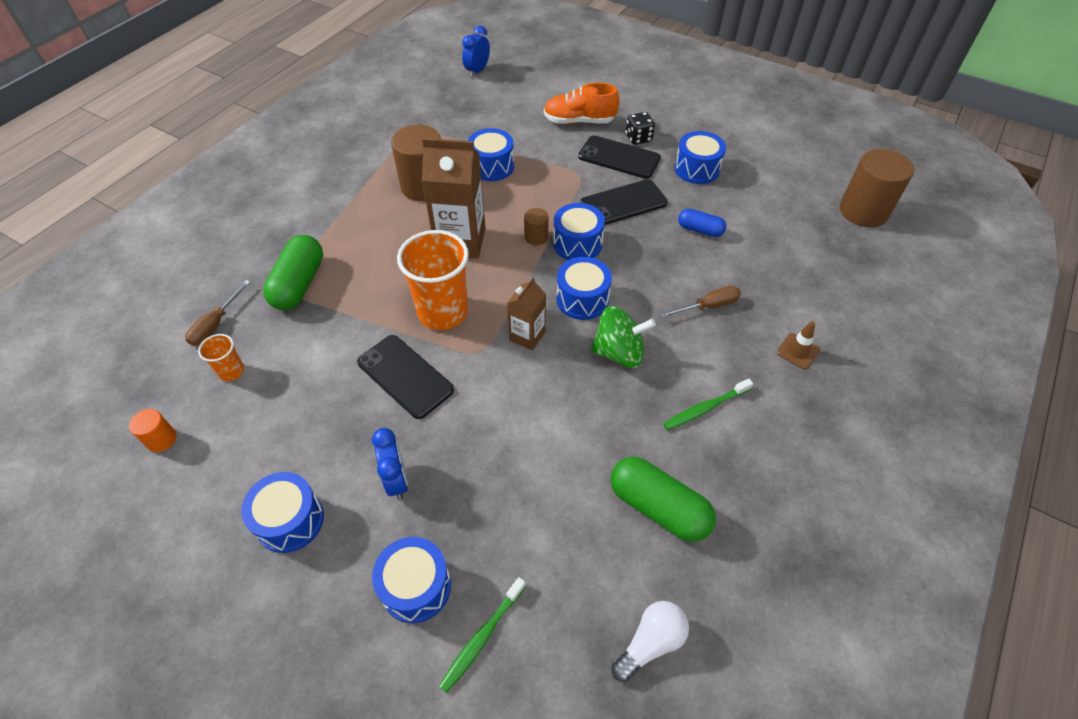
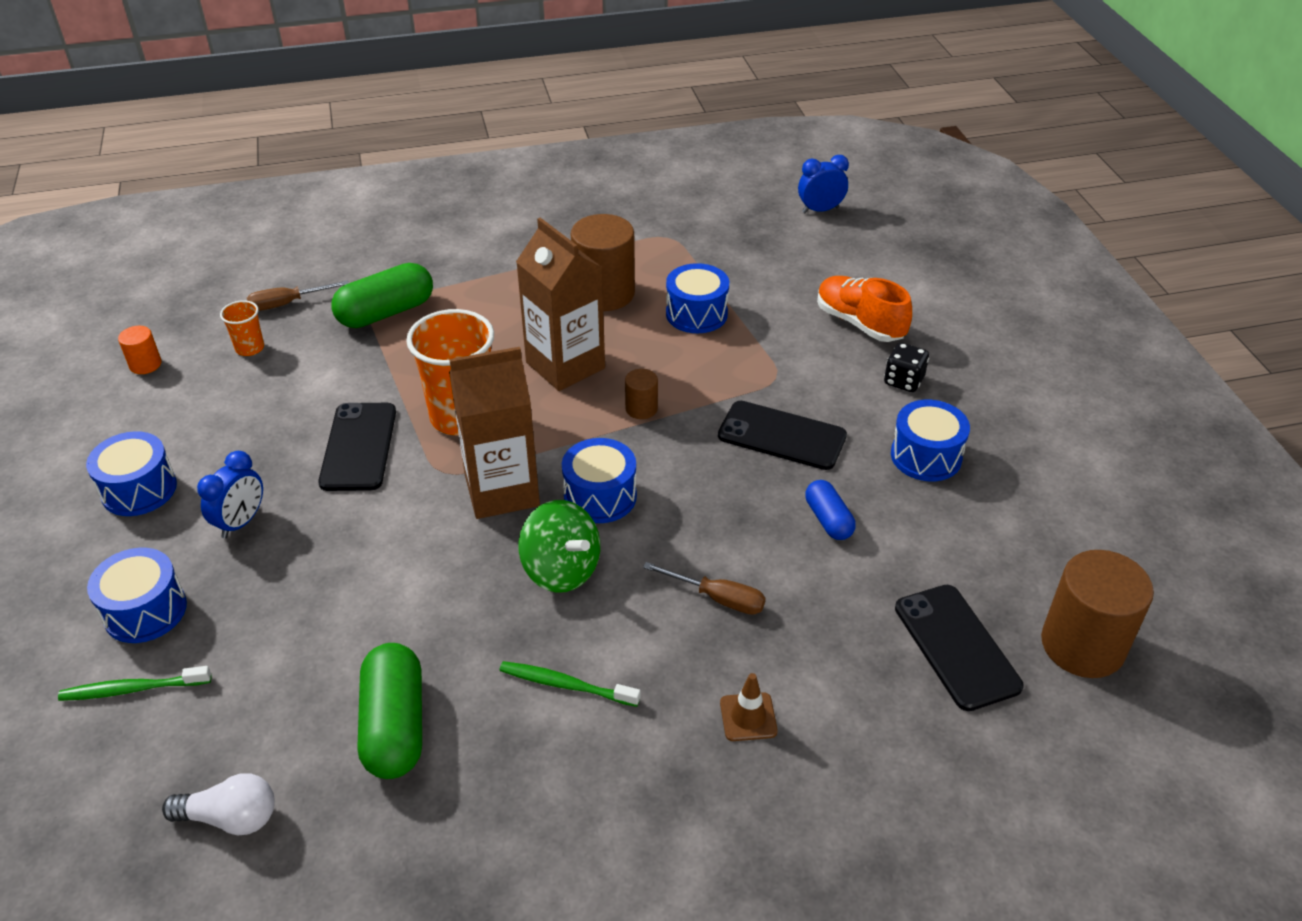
camera: 45 degrees right, 10 degrees down
(527, 336) = (502, 490): brown carton -> brown carton, size x1.80
(577, 243) = (673, 442): blue drum -> none
(619, 157) = (848, 387): black phone -> black phone (957, 646)

